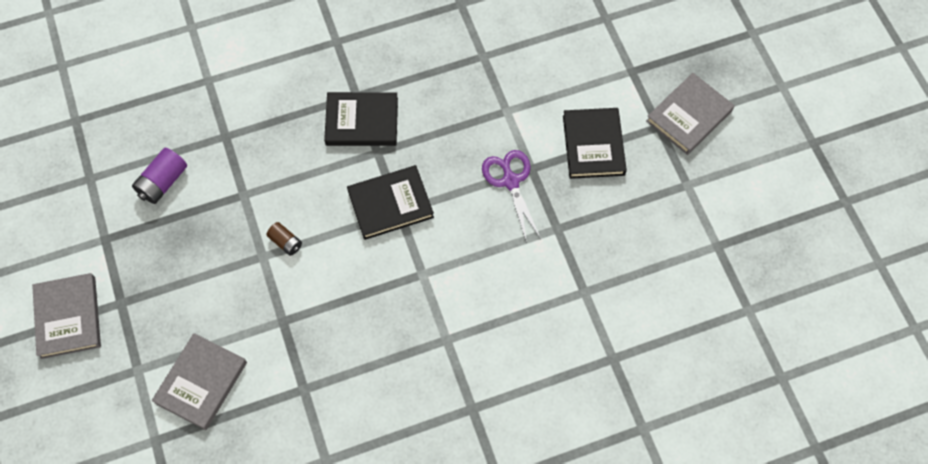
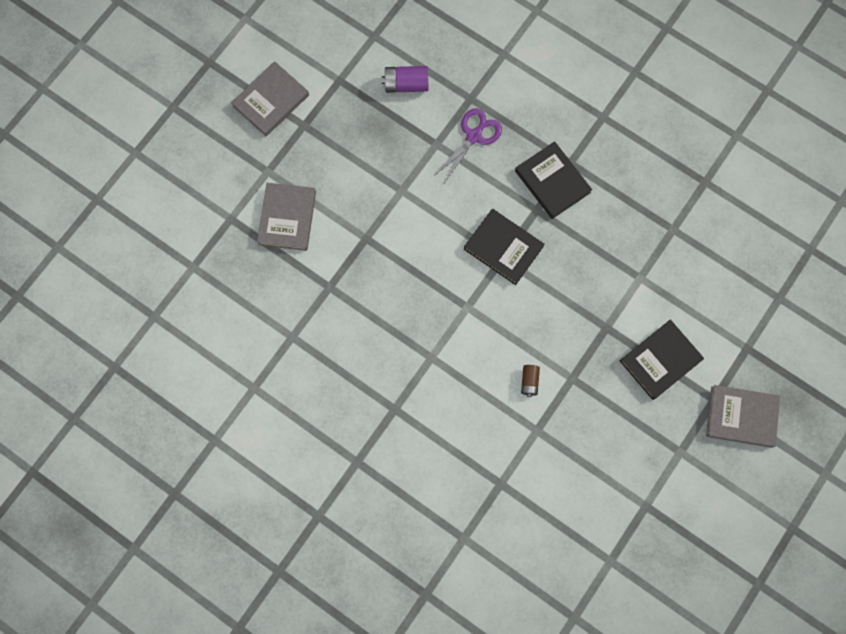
camera: 55 degrees right, 10 degrees up
(201, 382) = (287, 218): grey book -> grey book turned 75 degrees counterclockwise
(285, 242) = (422, 198): brown battery -> brown battery (529, 381)
(510, 181) = (585, 319): purple scissors -> purple scissors (474, 136)

